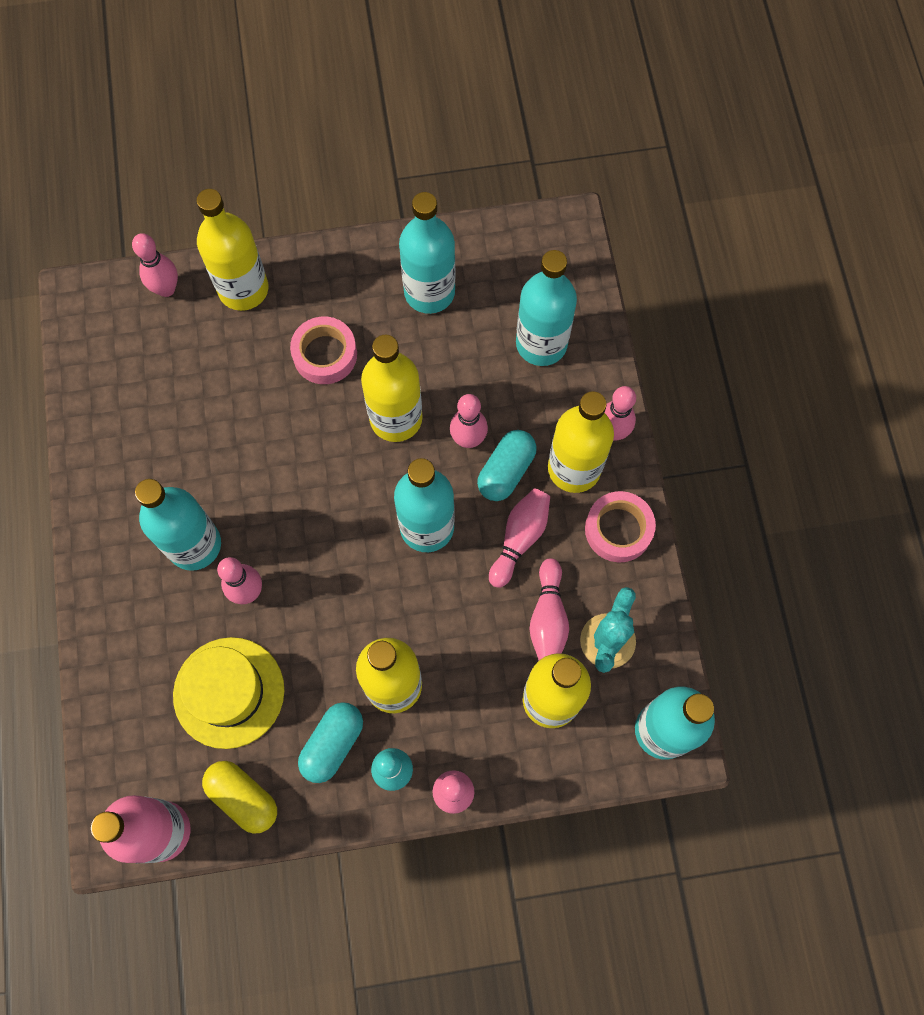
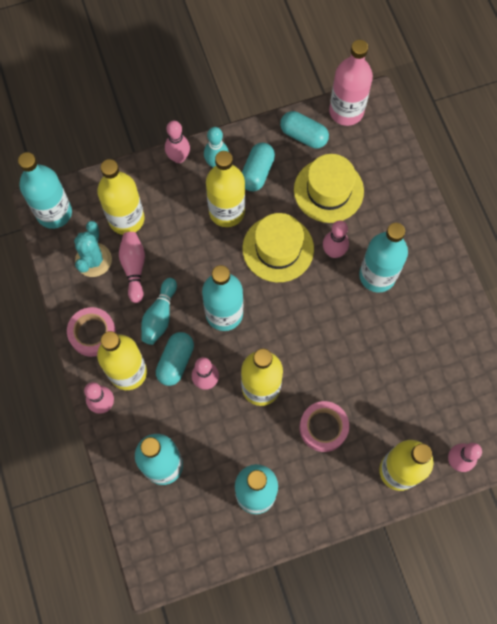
camera: 170 degrees right, 0 degrees up
(243, 797) = (303, 135): yellow capsule -> turquoise capsule
(328, 611) = (278, 248): none -> yellow hat
(519, 539) = (159, 316): pink bowling pin -> turquoise bowling pin

